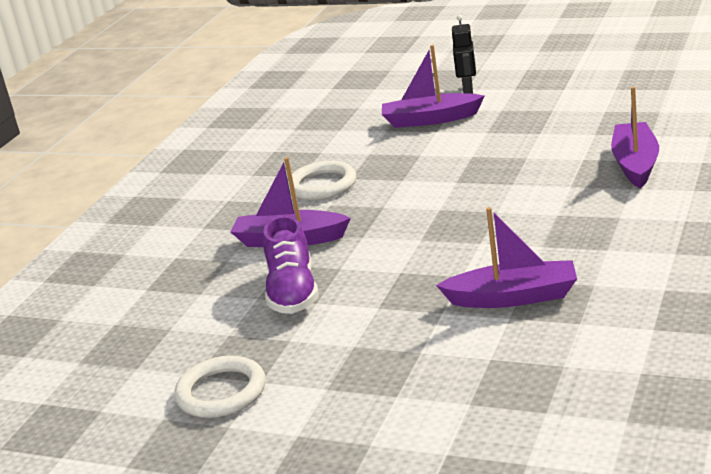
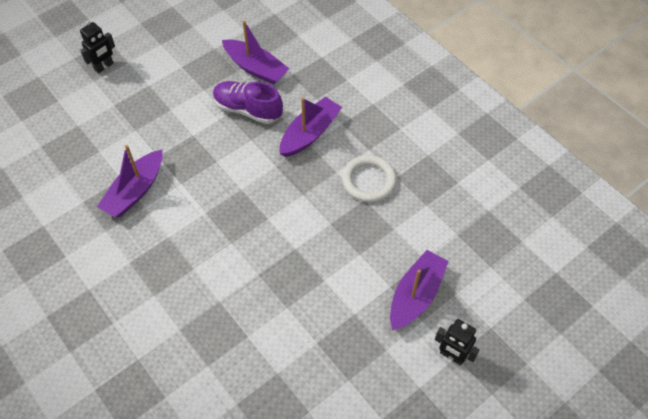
camera: 115 degrees right, 30 degrees up
(221, 392) = (189, 51): white ring -> none
(329, 452) = (104, 66): none -> black robot
(635, 164) = (205, 358): purple boat -> purple boat (256, 68)

